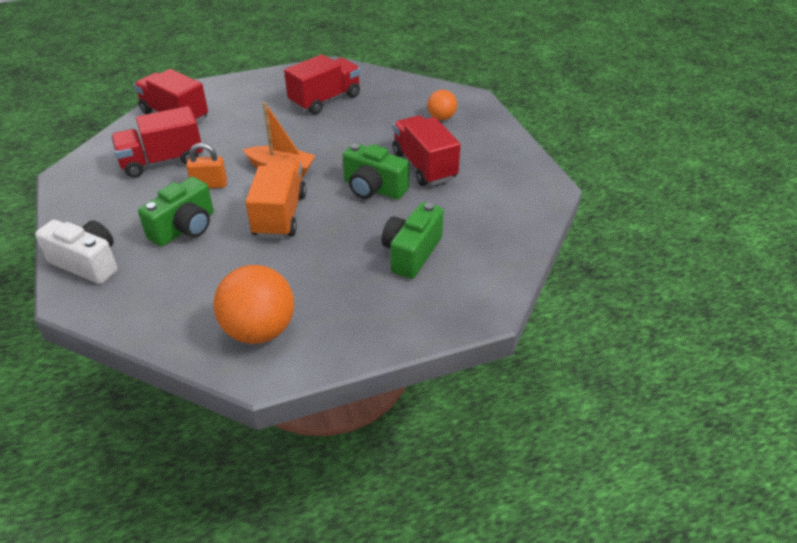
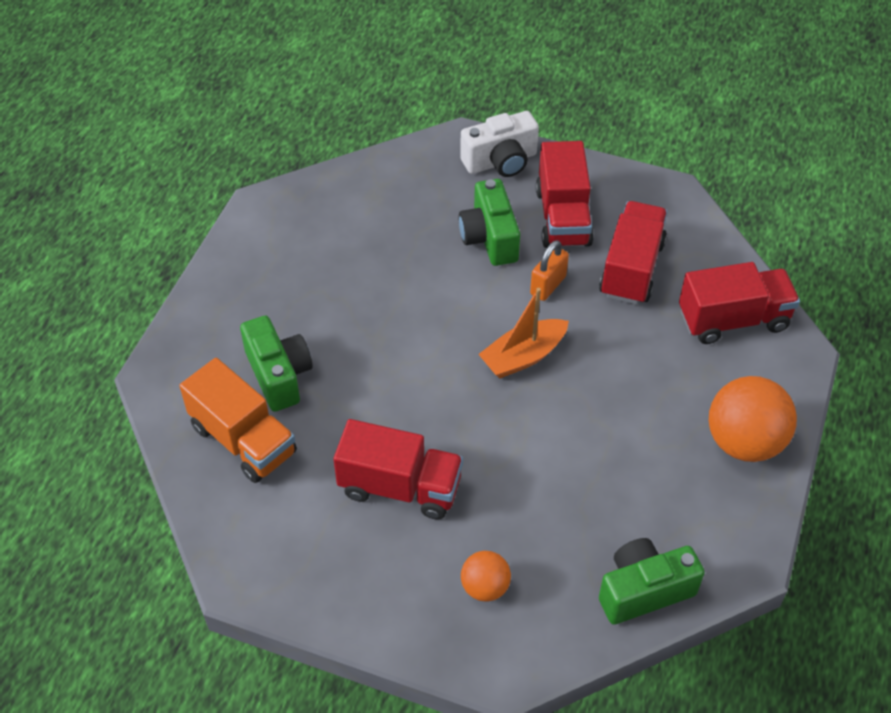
camera: 130 degrees right, 10 degrees up
(259, 330) = (303, 224): orange ball -> orange ball (744, 442)
(279, 215) = (440, 312): orange truck -> orange truck (243, 440)
(325, 100) = (647, 487): red truck -> red truck (563, 217)
(373, 188) = (407, 412): green camera -> green camera (644, 590)

